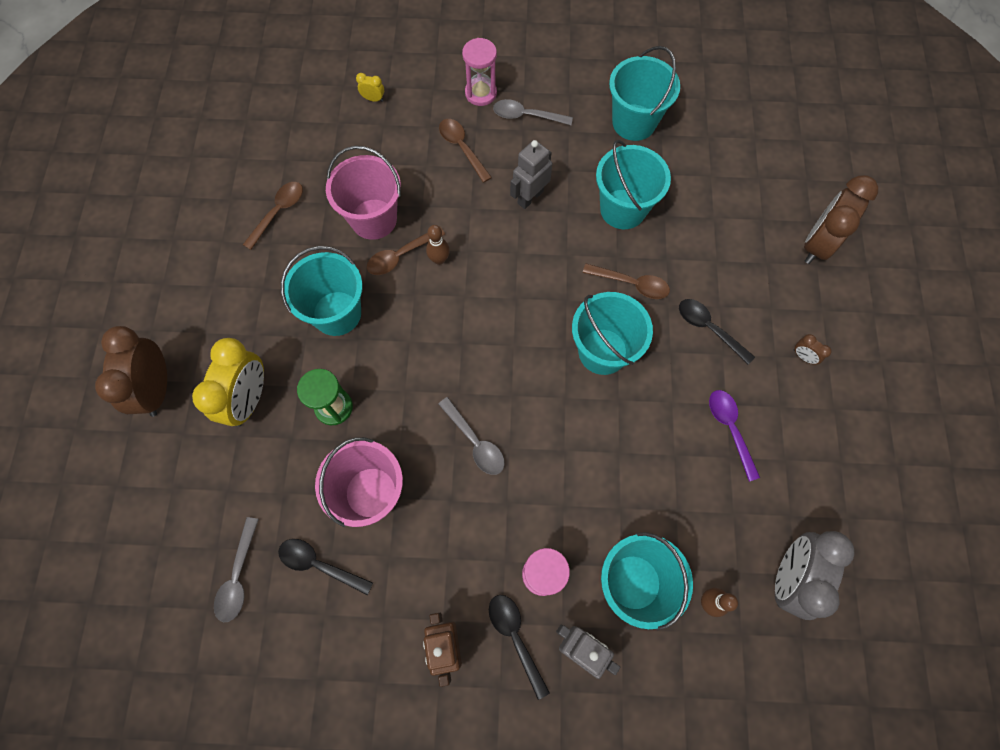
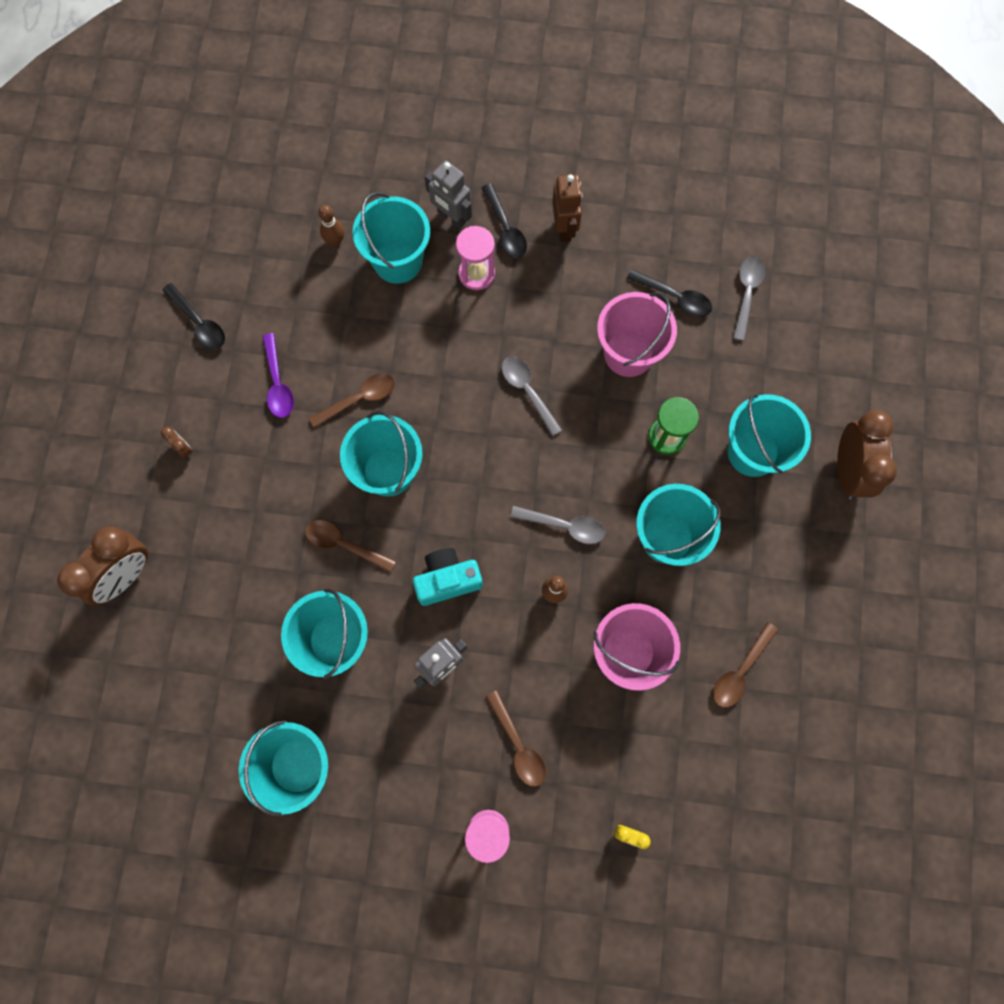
camera: 175 degrees left, 5 degrees up
(249, 399) = (752, 452): yellow clock -> turquoise bucket
(400, 256) = (597, 601): brown spoon -> brown spoon (359, 399)
(526, 116) = (433, 788): grey spoon -> grey spoon (564, 526)
(534, 262) = (447, 580): none -> turquoise camera
(709, 328) = (272, 486): black spoon -> black spoon (199, 323)
(788, 576) = (260, 254): grey clock -> none

